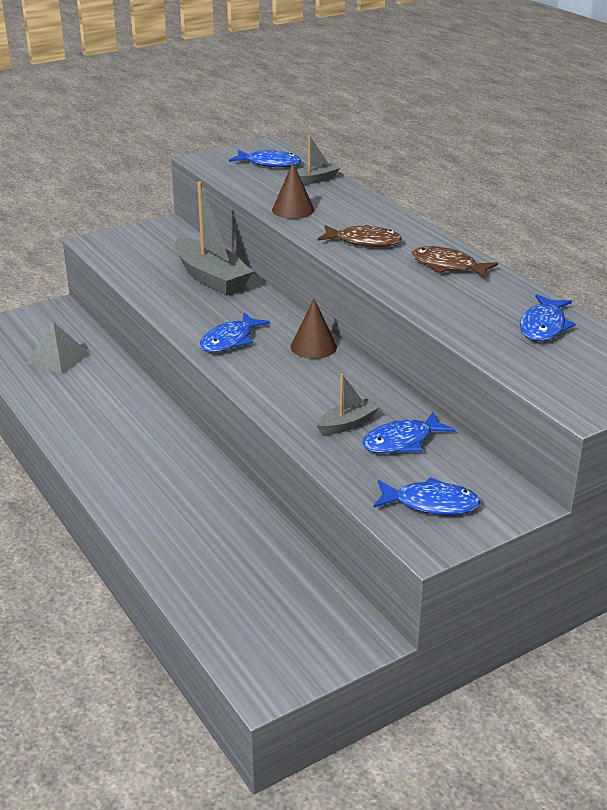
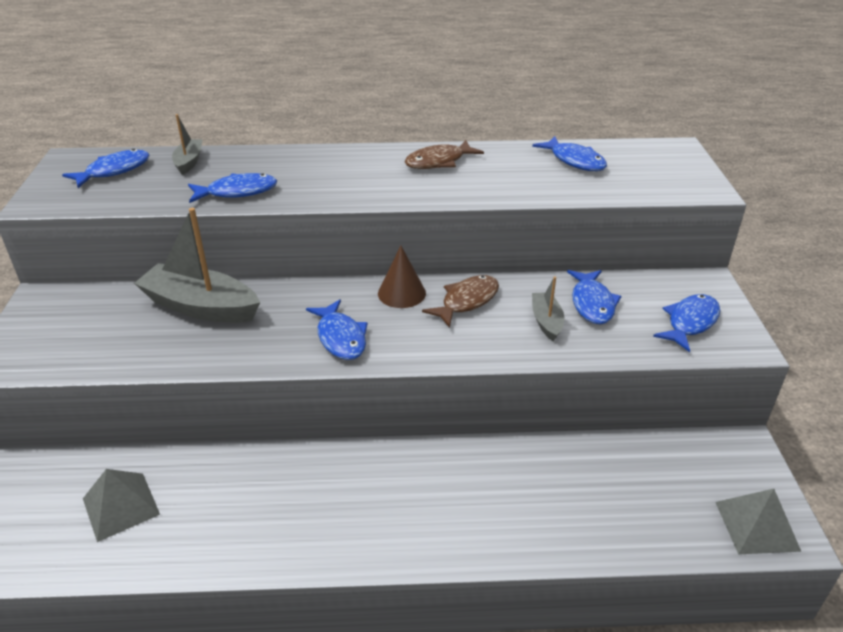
camera: 60 degrees left, 5 degrees up
(211, 278) = (201, 307): grey boat -> grey boat turned 150 degrees counterclockwise
(262, 662) = (757, 525): none -> grey pyramid
(293, 210) = (237, 192): brown cone -> blue fish
(364, 241) = (349, 180): brown fish -> brown fish (466, 301)

